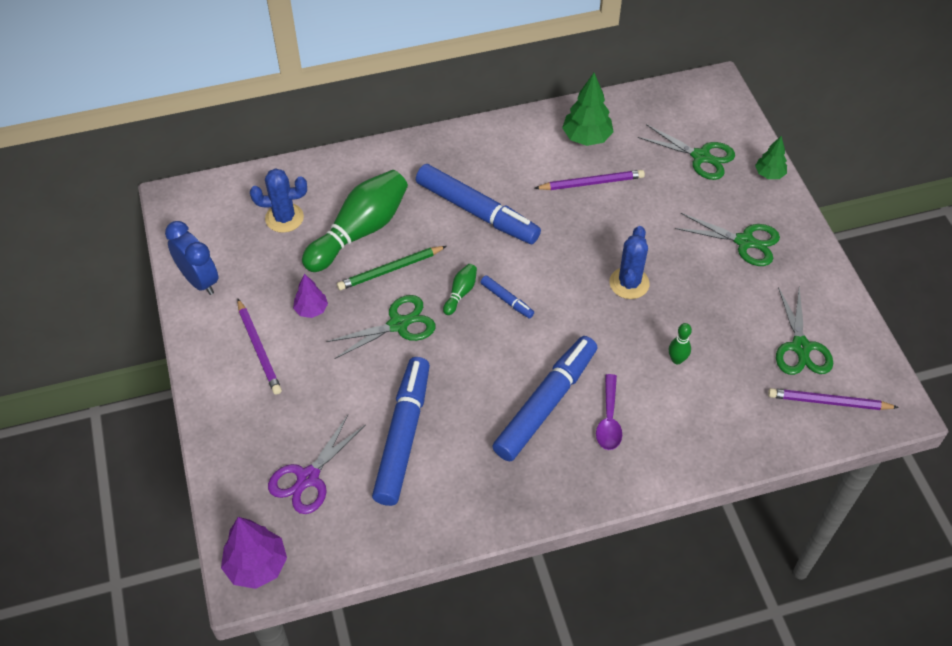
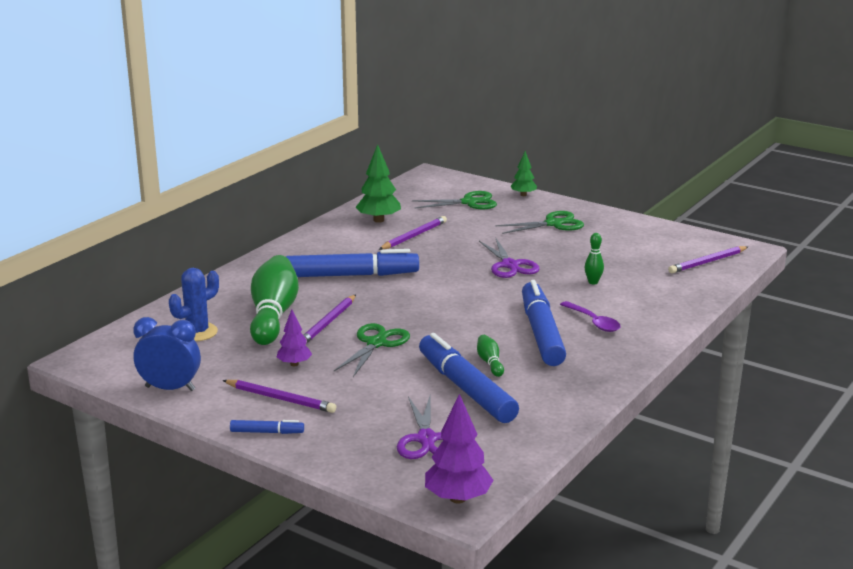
camera: 40 degrees left, 30 degrees down
(390, 270) = (328, 323): green pencil -> purple pencil
(460, 293) = (400, 312): green bowling pin -> green bowling pin (490, 363)
(507, 300) = (438, 302): blue marker -> blue marker (267, 432)
(629, 283) = (509, 265): blue cactus -> purple scissors
(800, 347) = (656, 249): green scissors -> none

